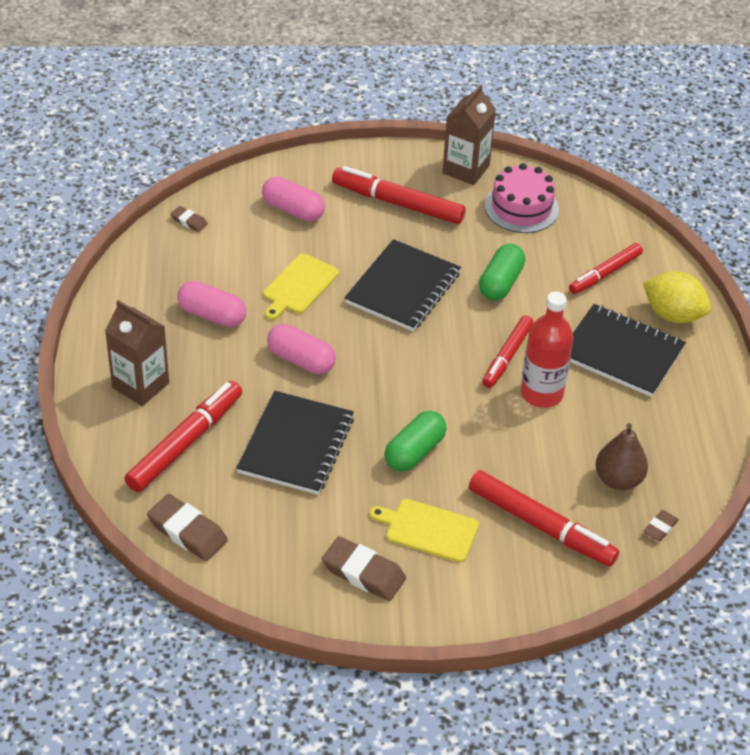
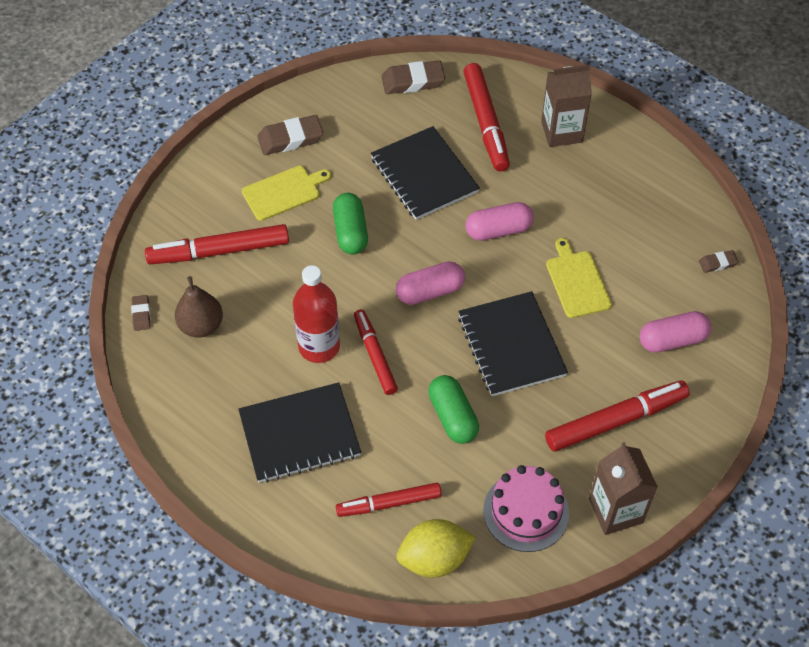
camera: 135 degrees right, 10 degrees up
(212, 315) = (595, 210): pink capsule -> pink capsule (430, 291)
(605, 273) = (389, 503): red marker -> red marker turned 105 degrees counterclockwise
(673, 315) = (296, 511): yellow lemon -> yellow lemon (434, 559)

